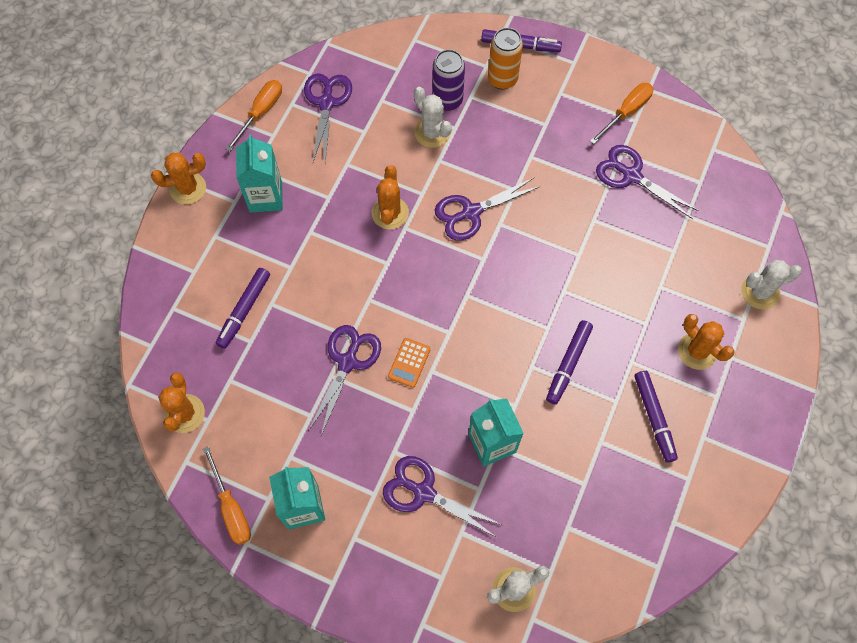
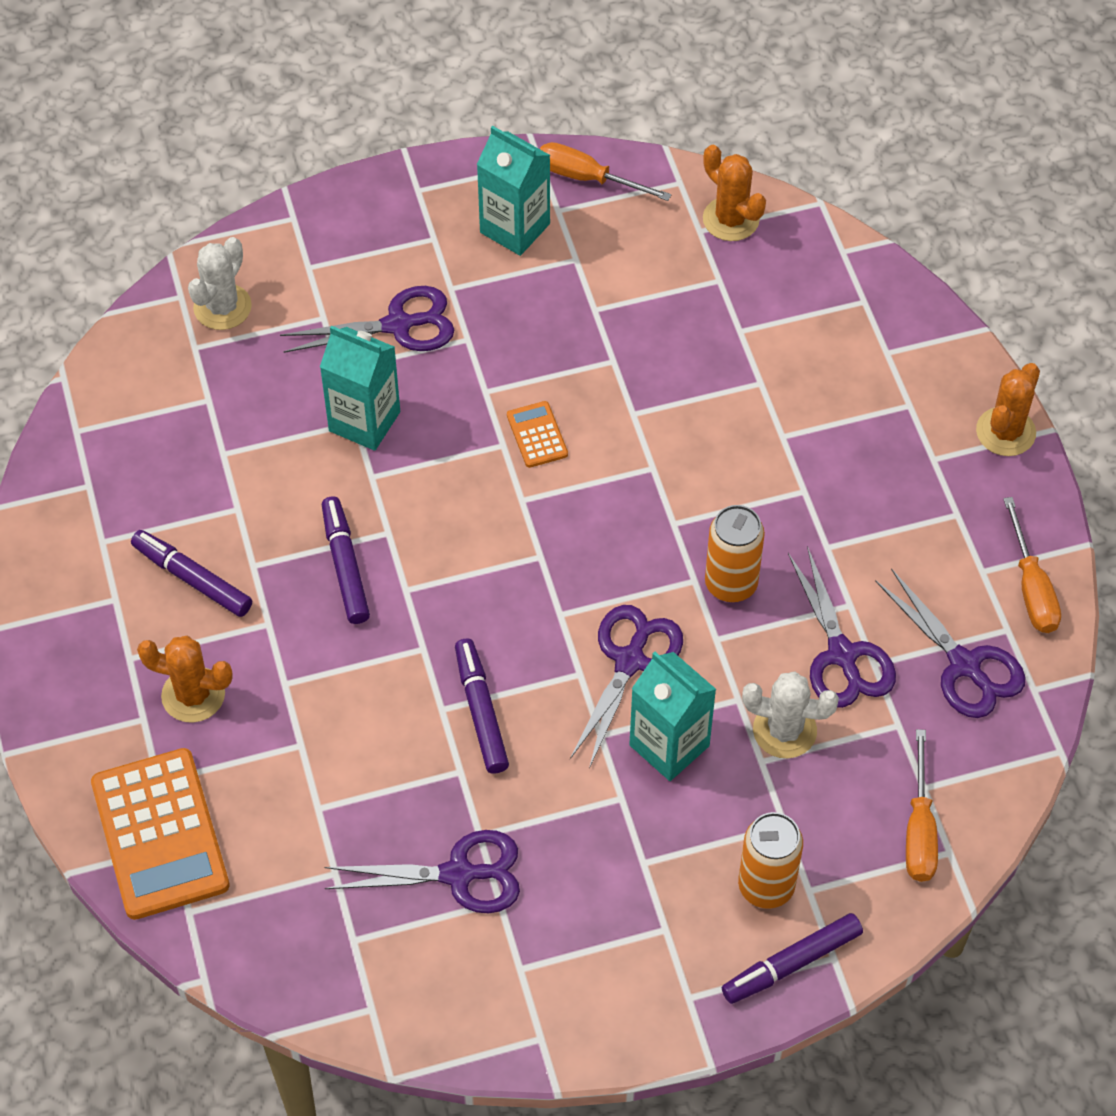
camera: 140 degrees right, 10 degrees down
(244, 310) = (782, 355): purple marker -> purple marker (481, 711)
(265, 197) = (903, 491): turquoise carton -> turquoise carton (669, 745)
(347, 362) = (608, 386): purple scissors -> purple scissors (842, 654)
(390, 213) = (731, 584): orange cactus -> orange can
(447, 100) = (810, 793): purple can -> none
(626, 112) = (543, 971): orange screwdriver -> orange screwdriver (919, 829)
(760, 292) = (160, 834): white cactus -> orange calculator

